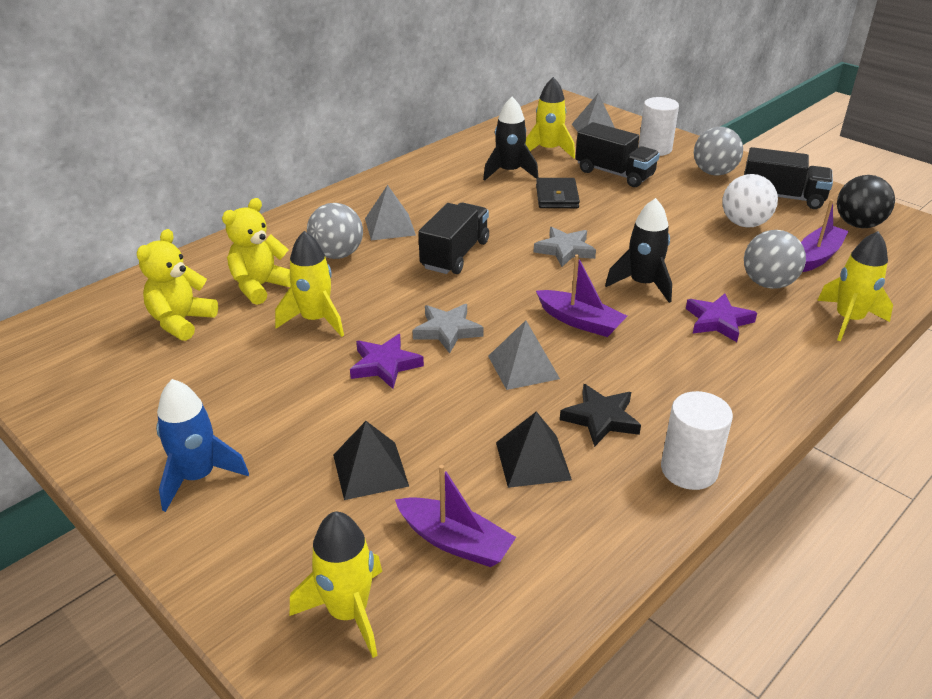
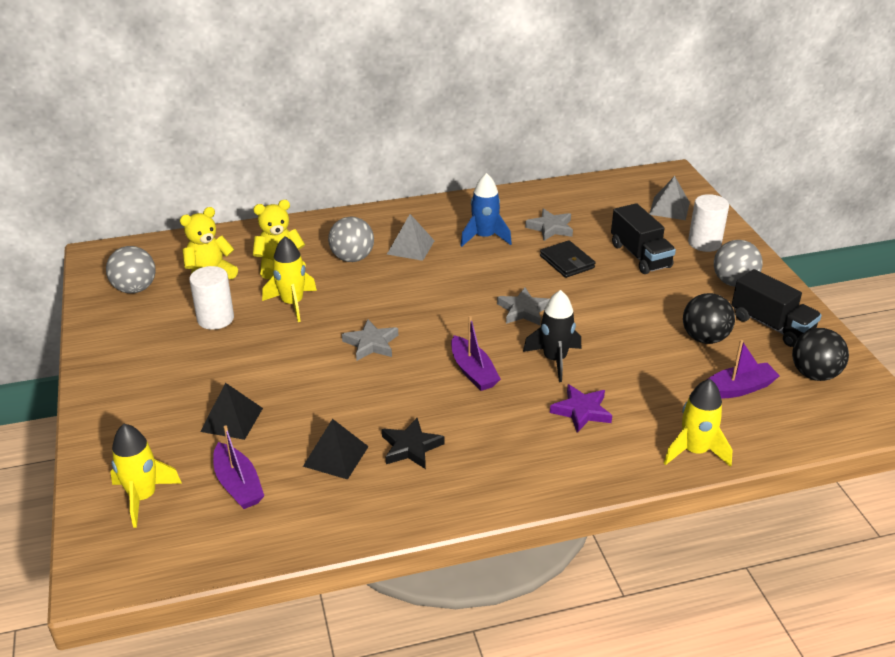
camera: 30 degrees right, 0 degrees up
(198, 477) = (134, 383): blue rocket -> blue rocket (484, 237)
(385, 365) = (306, 353): purple star -> none
(455, 255) = (435, 286): black truck -> none
(509, 172) = (550, 228): black rocket -> grey star
(523, 367) = (396, 390): grey pyramid -> none
(548, 150) = (606, 217): yellow rocket -> none
(557, 197) = (567, 262): black wallet -> black wallet turned 60 degrees counterclockwise
(689, 470) = (433, 507): white cylinder -> white cylinder (215, 319)
(744, 224) = (704, 338): white ball -> black ball
(768, 283) = (661, 396): grey ball -> grey ball (135, 289)

